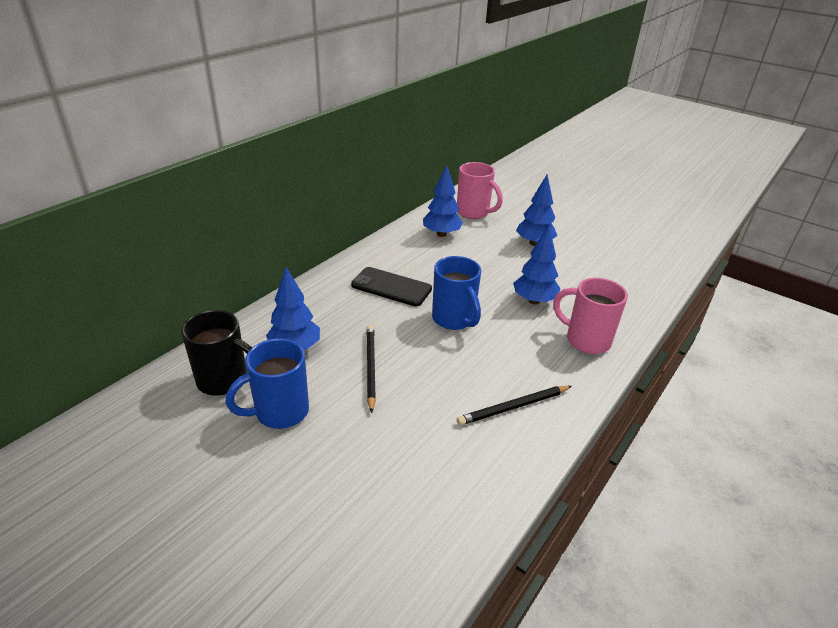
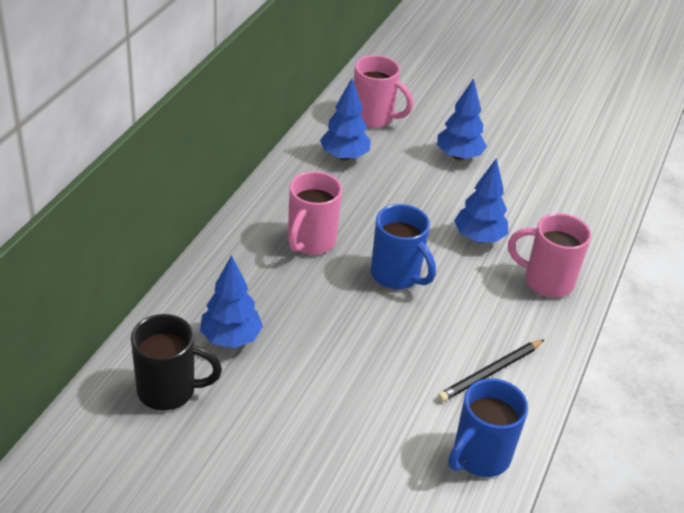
camera: 15 degrees left, 5 degrees up
(280, 412) = (247, 417): blue mug -> blue mug (479, 456)
(370, 367) = (325, 350): black pencil -> none
(391, 287) = (310, 242): black phone -> pink mug

